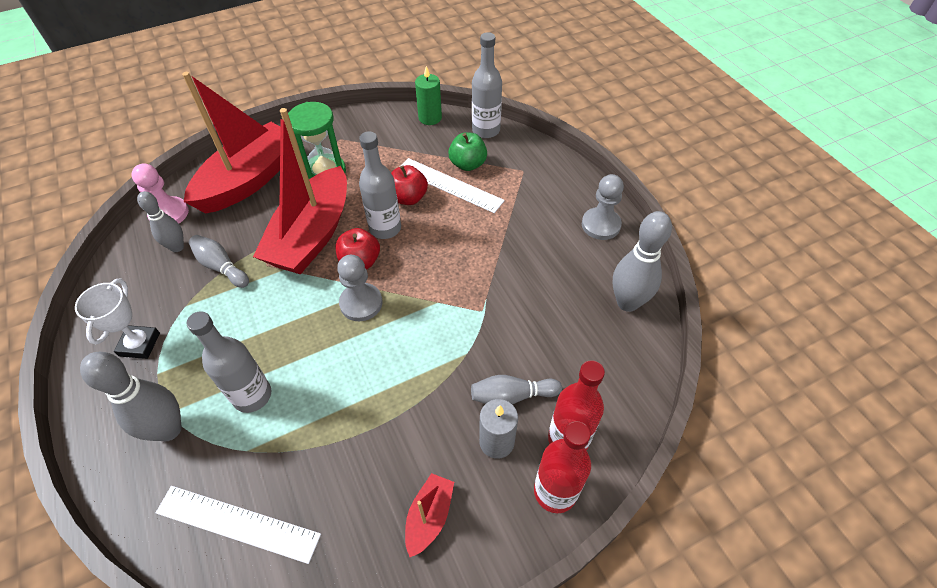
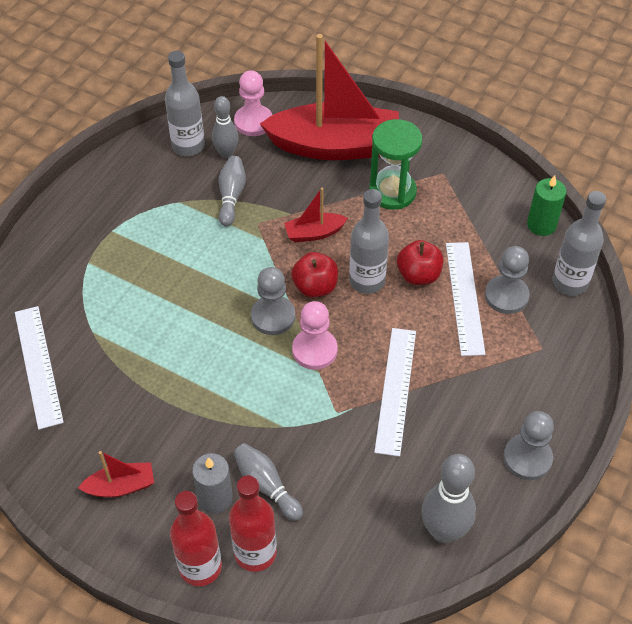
camera: 55 degrees right, 0 degrees up
(139, 344) = (126, 201): white trophy -> none
(169, 429) = (75, 272): grey bowling pin -> none
(252, 395) = (136, 303): grey bottle -> grey bottle (188, 146)
(312, 235) = (314, 233): red boat -> red boat, size x0.44
(416, 293) = (314, 350): none -> pink pawn
(468, 164) = (506, 296): green apple -> grey pawn
(491, 264) = (395, 390): none -> white ruler

